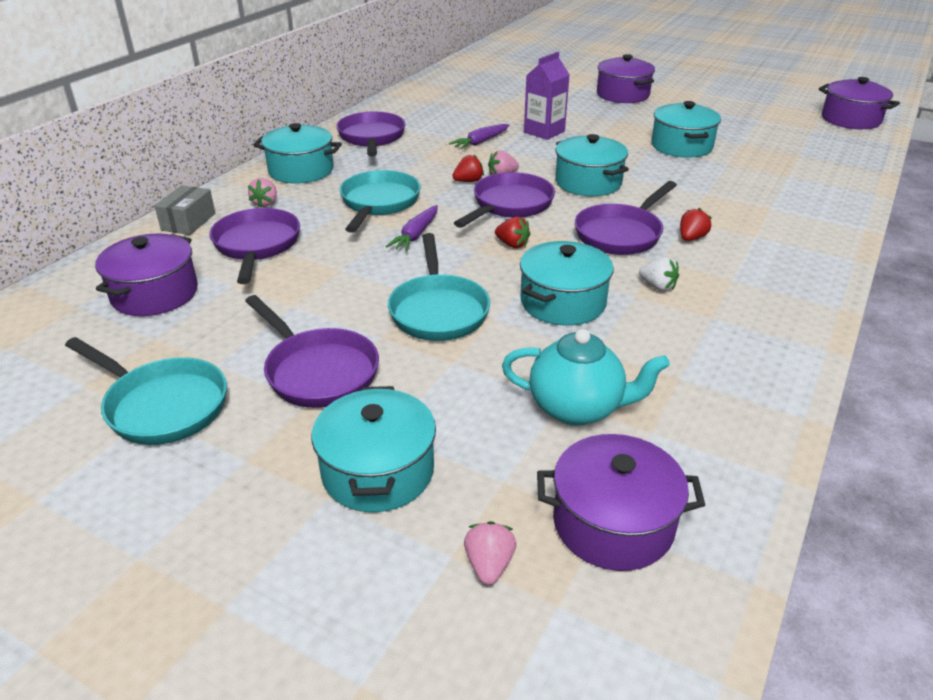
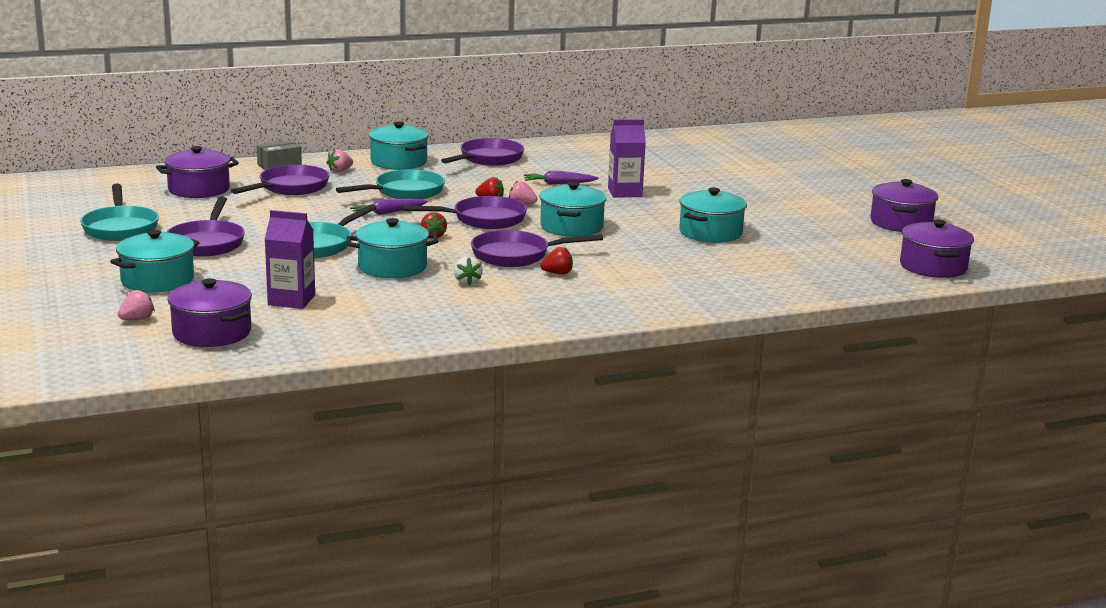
camera: 40 degrees right, 15 degrees down
(577, 408) = (291, 300): turquoise teapot -> purple carton
(622, 95) = (765, 191): purple pot -> purple pot (901, 223)

